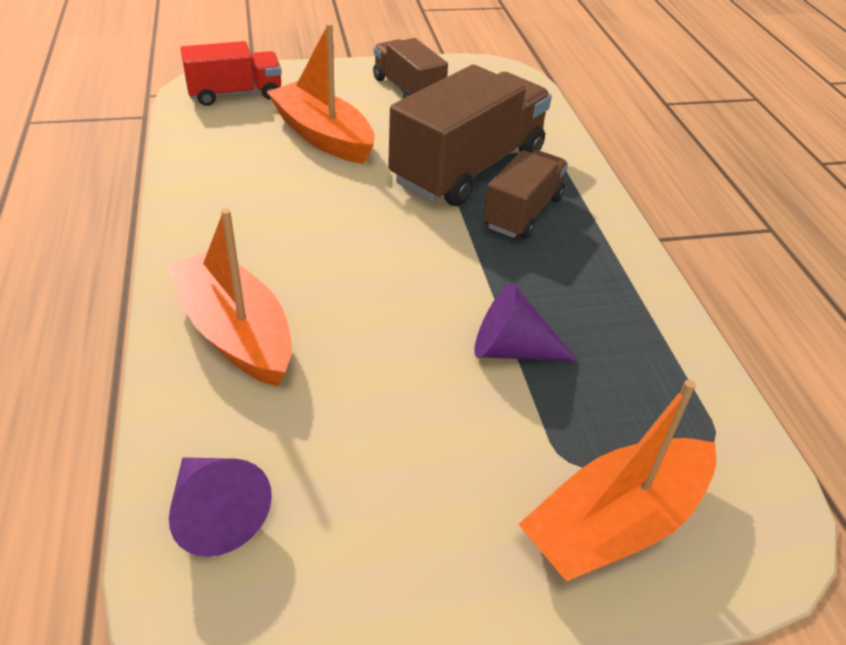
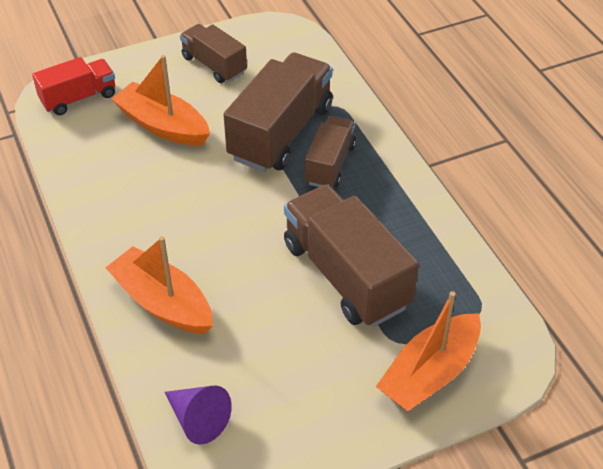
camera: 10 degrees left, 5 degrees up
(512, 350) = (346, 275): purple cone -> brown truck

